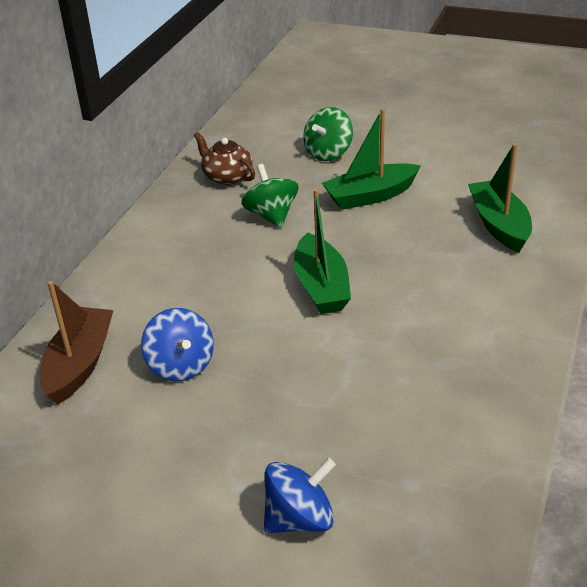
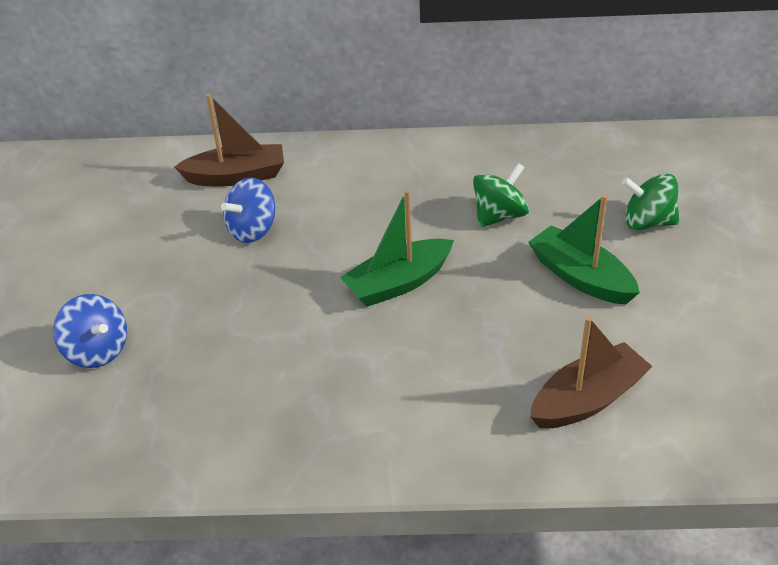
camera: 70 degrees right, 5 degrees up
(227, 176) = (550, 165): brown teapot -> none
(499, 225) = (588, 399): green boat -> brown boat

